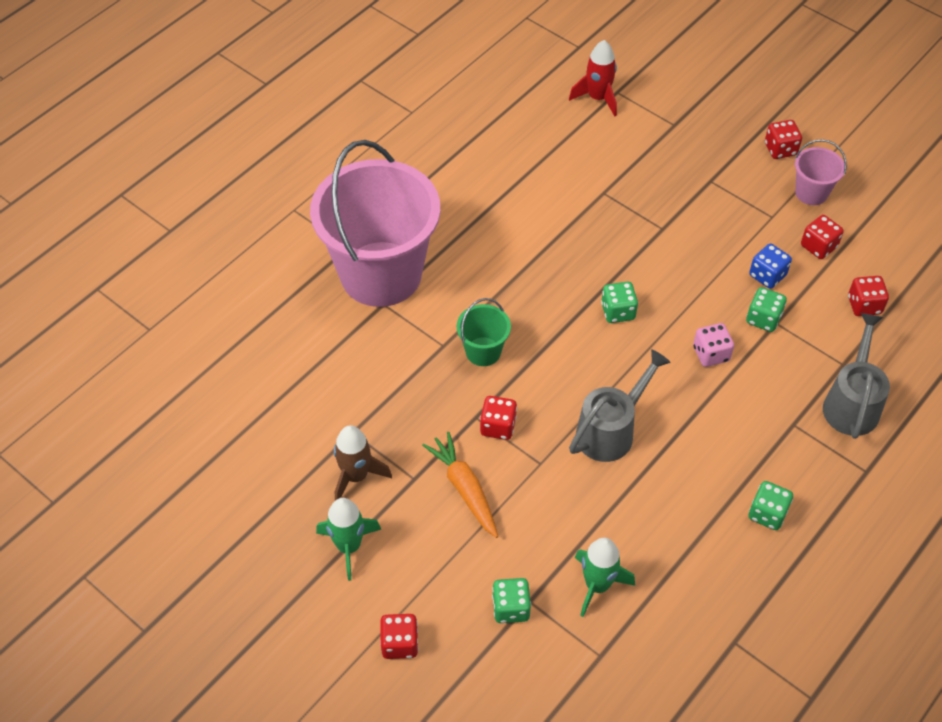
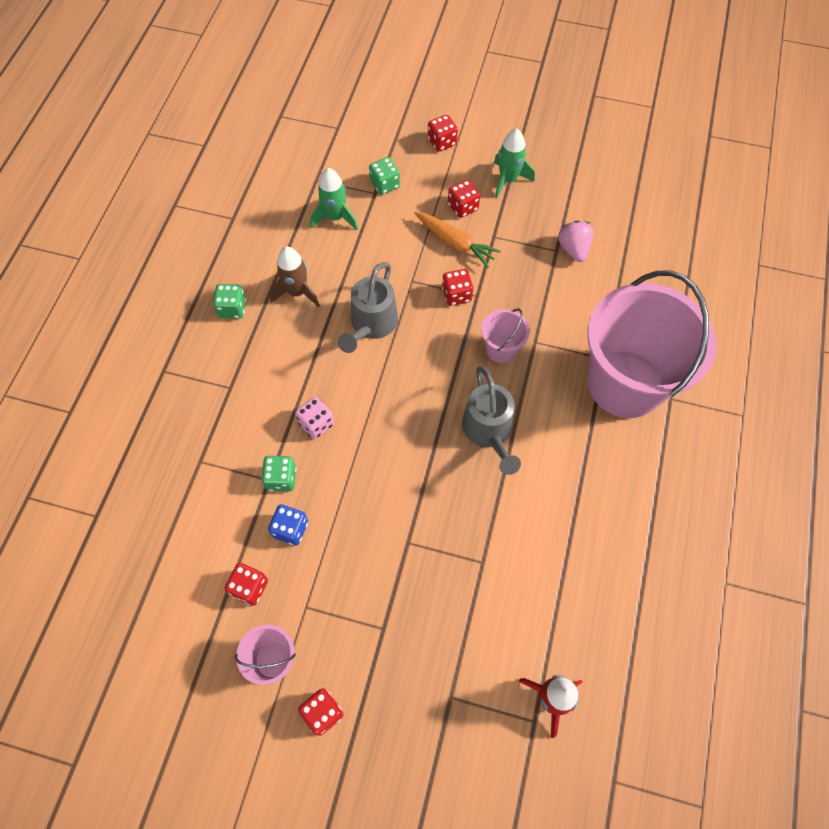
camera: 155 degrees right, 10 degrees up
(332, 425) = (573, 249): none -> pink strawberry
(356, 476) = (533, 223): brown rocket -> brown rocket (297, 292)
(483, 351) = (501, 349): green bucket -> pink bucket
(618, 311) = (410, 432): green dice -> none
(852, 402) = (185, 426): grey watering can -> grey watering can (489, 432)
(864, 305) = (191, 534): red dice -> red dice (463, 207)

